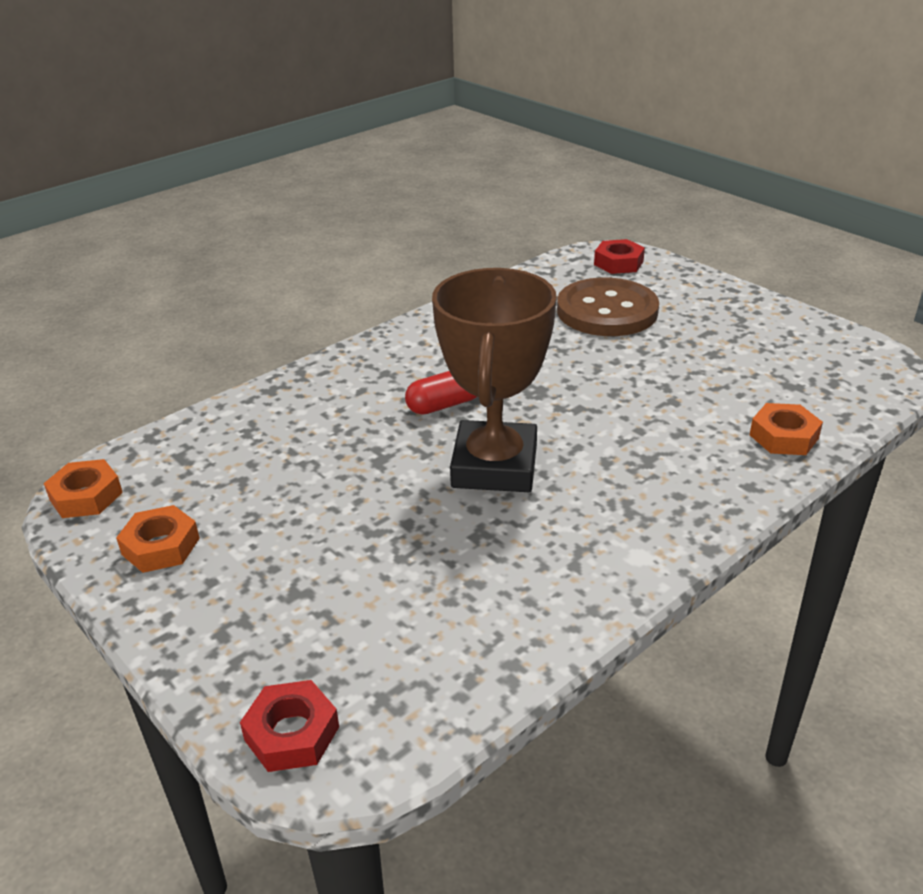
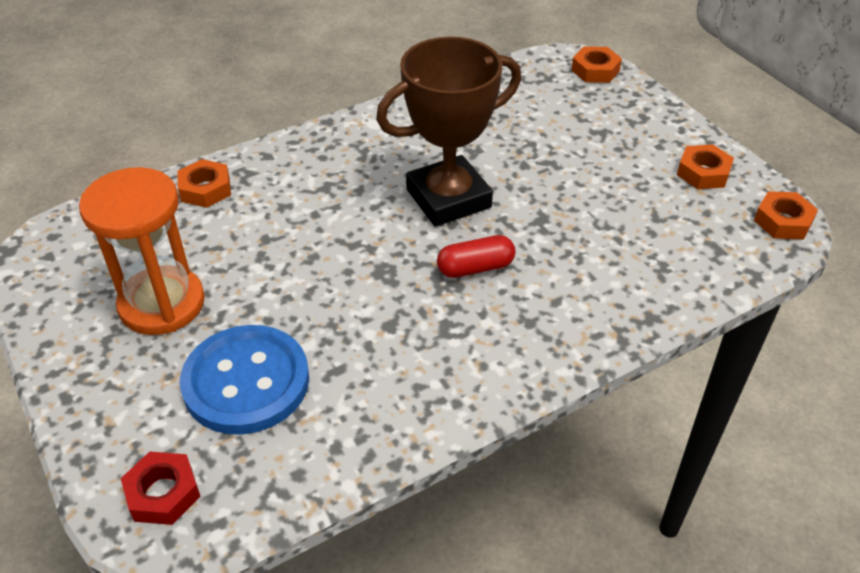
camera: 170 degrees left, 10 degrees up
(292, 733) = (595, 70): red nut -> orange nut
(494, 466) = (448, 198): brown trophy -> brown trophy turned 45 degrees clockwise
(607, 311) = (246, 382): brown button -> blue button
(721, 343) = (162, 304): none -> orange hourglass

